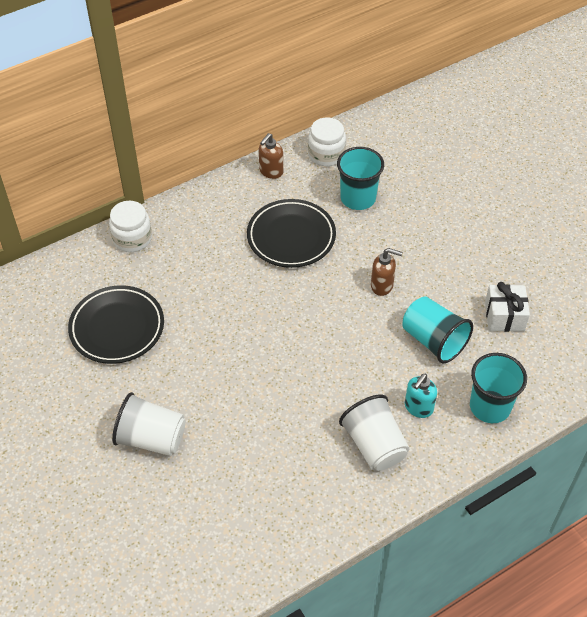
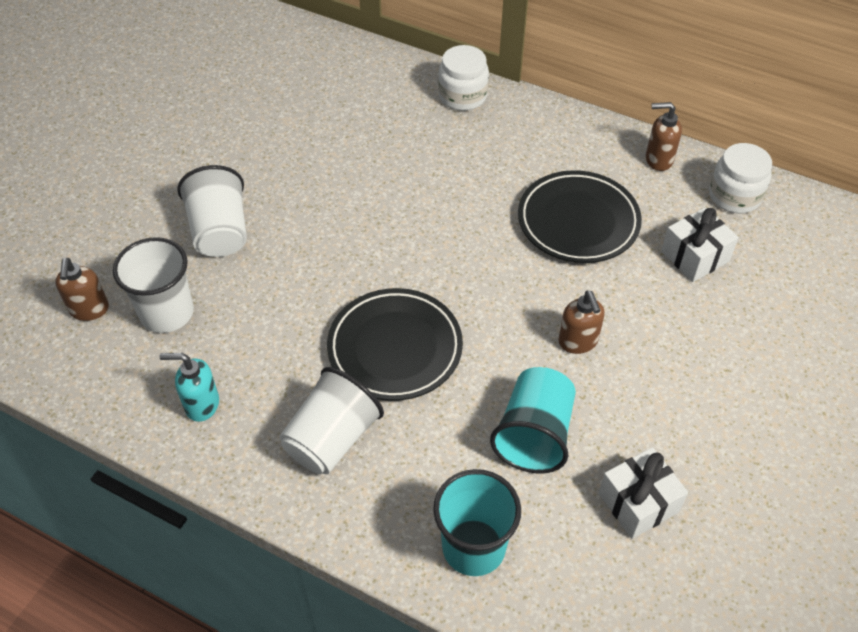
camera: 60 degrees right, 0 degrees up
(117, 328) = (339, 140): black plate -> black plate (395, 348)
(167, 552) = (89, 310): none -> brown soap dispenser
(205, 501) = (167, 313): none -> white cup
(358, 198) = (695, 256): turquoise cup -> white gift
(418, 408) = (417, 463): turquoise soap dispenser -> turquoise soap dispenser (201, 404)

